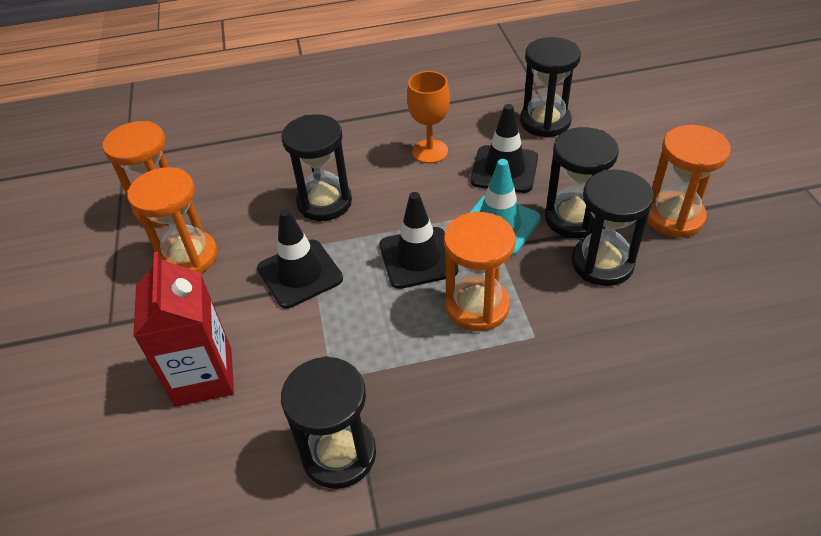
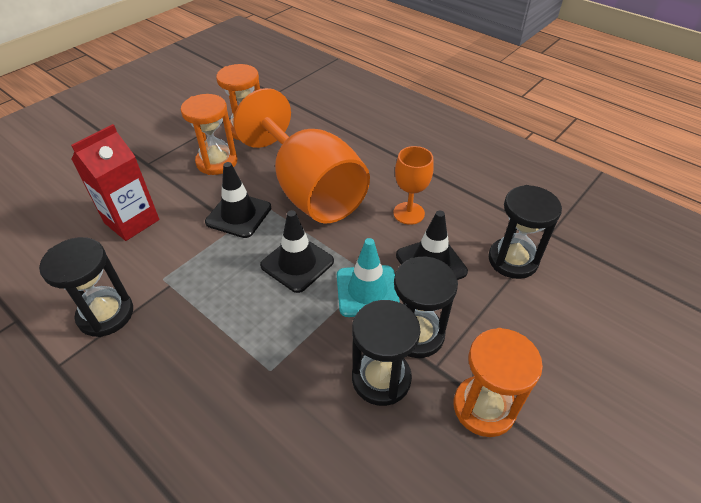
camera: 50 degrees right, 0 degrees up
(324, 202) = (310, 190): black hourglass -> orange goblet
(477, 306) = (275, 320): orange hourglass -> none

